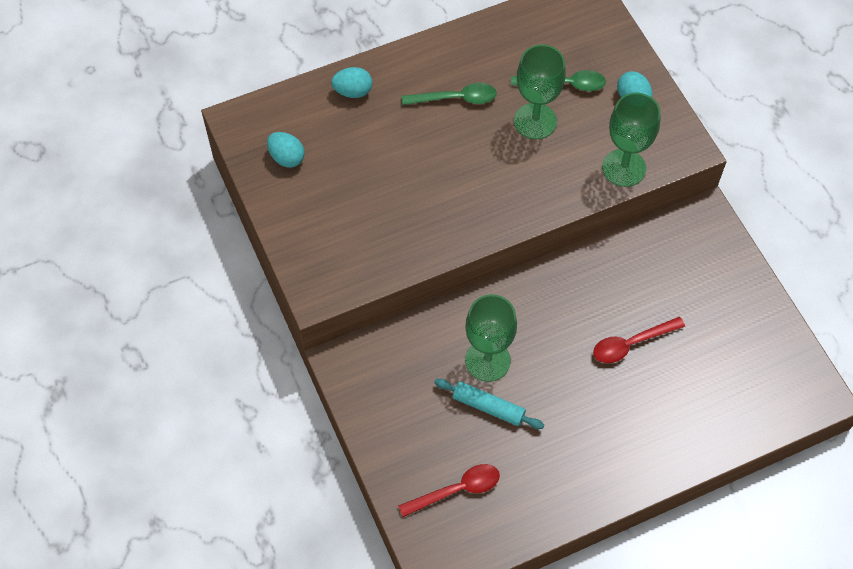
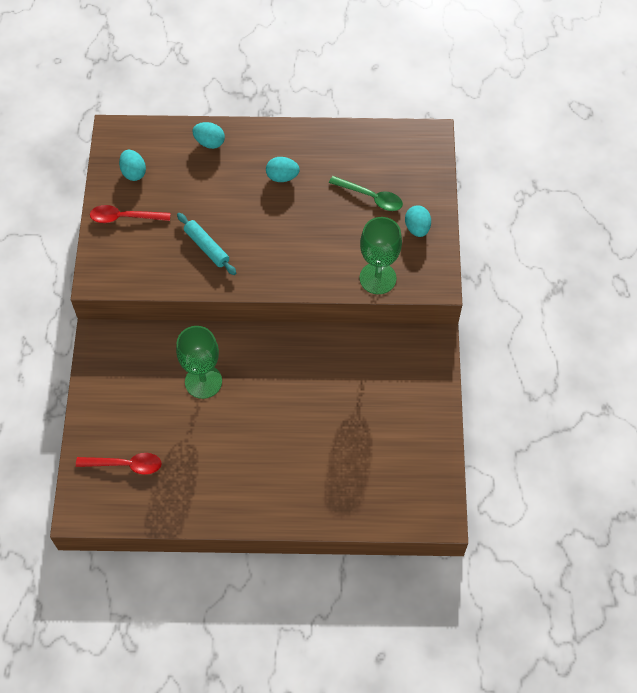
camera: 25 degrees right, 0 degrees up
(456, 98) = (282, 177): green spoon -> turquoise egg
(488, 407) = (183, 415): turquoise rolling pin -> turquoise rolling pin (206, 247)
(535, 121) = (331, 216): green goblet -> none
(631, 344) = (317, 415): red spoon -> red spoon (124, 217)

